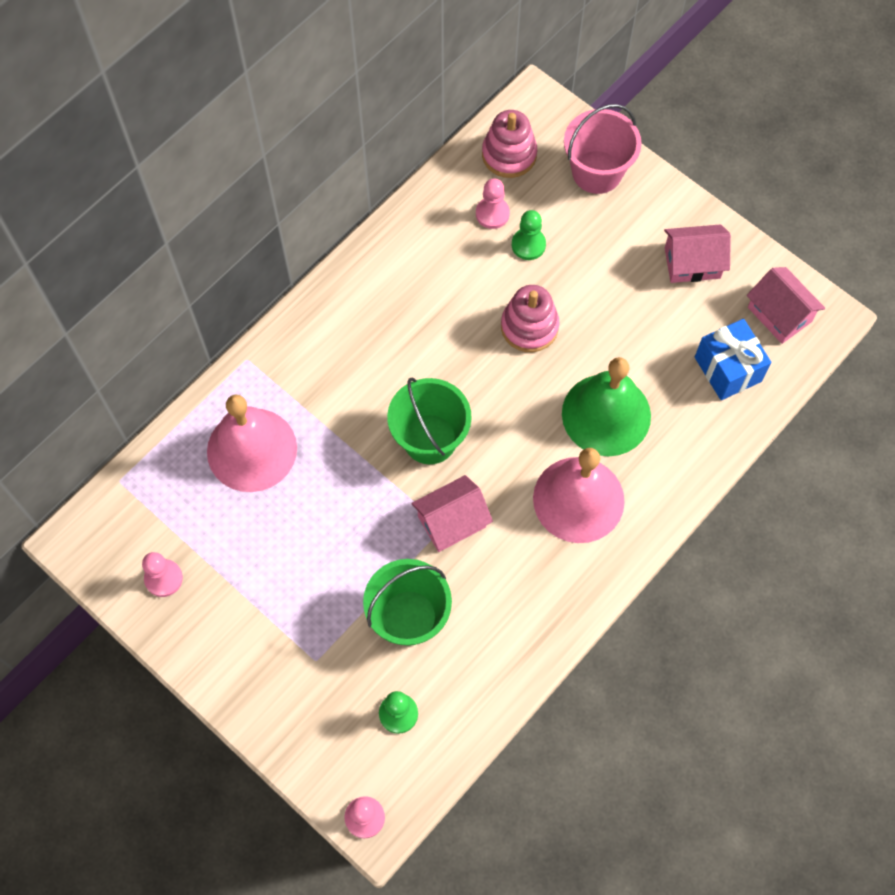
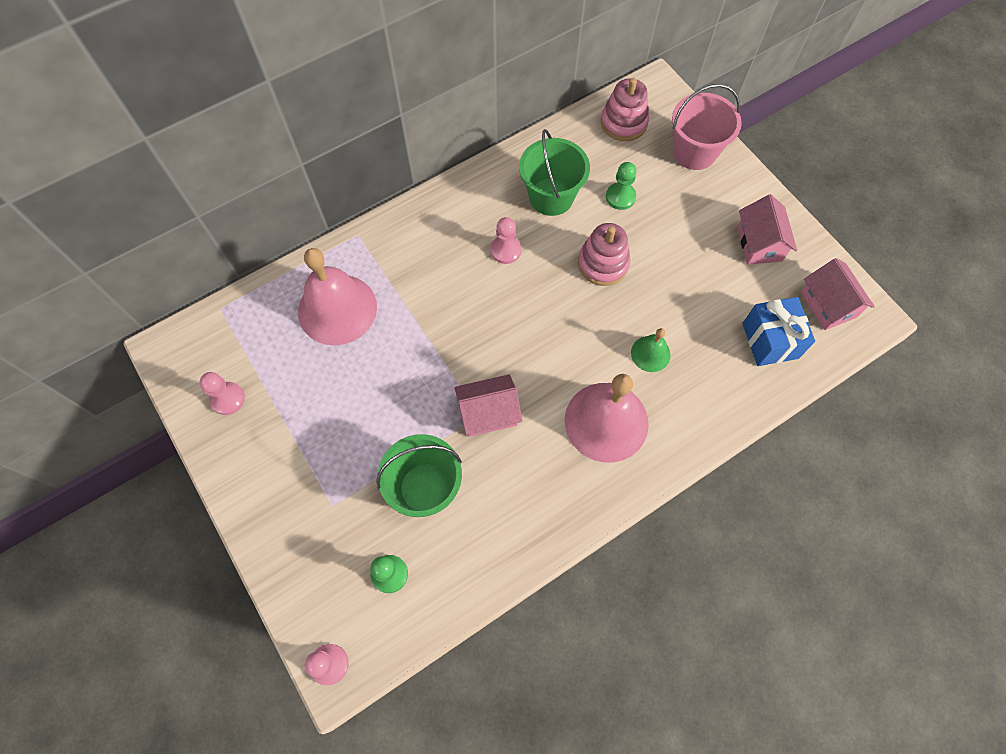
camera: 15 degrees right, 0 degrees up
(430, 439) = (490, 337): green bucket -> green bucket (551, 197)
(492, 214) = (596, 165): pink pawn -> pink pawn (505, 250)
(606, 414) = (650, 353): green bell -> green bell, size x0.49
(692, 263) = (759, 243): pink house -> pink house turned 75 degrees clockwise

